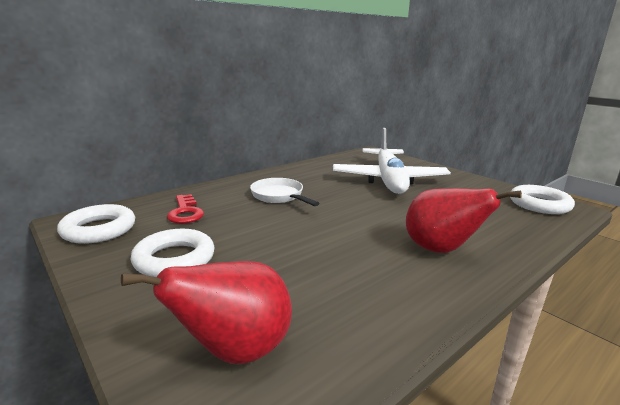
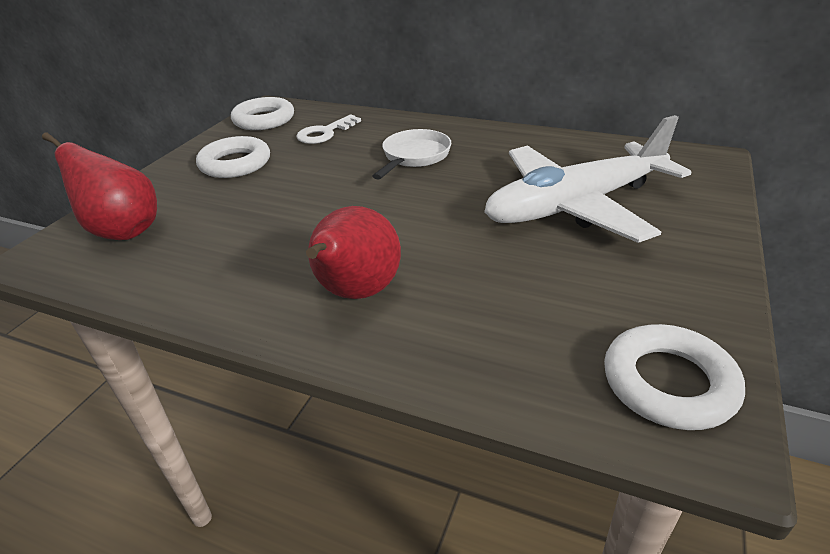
camera: 65 degrees right, 15 degrees up
(185, 212) = (325, 133): red key -> white key

